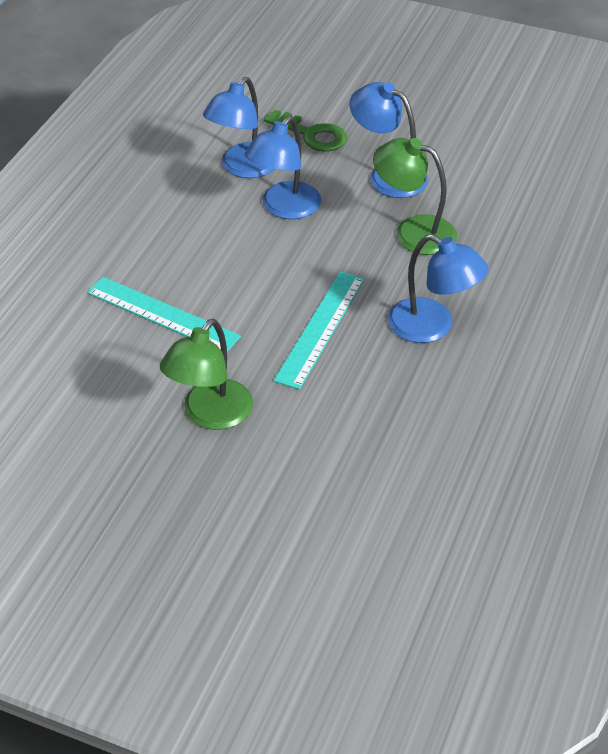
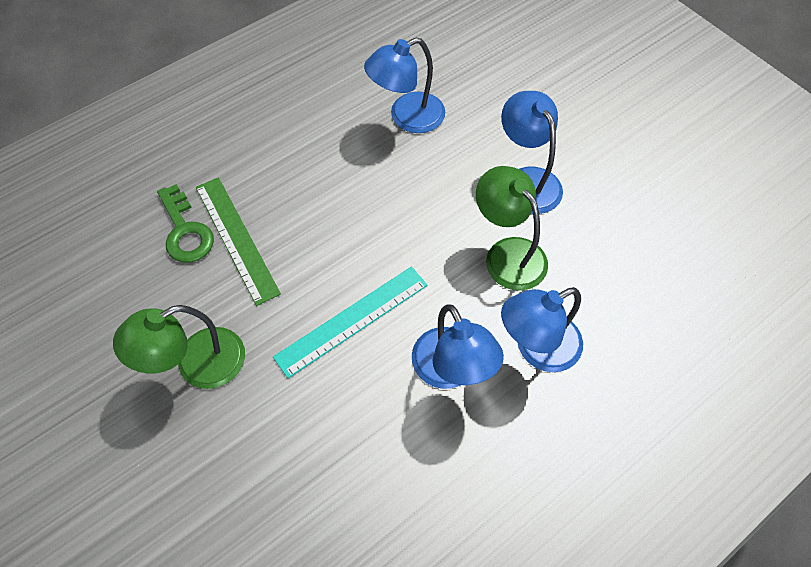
camera: 30 degrees right, 15 degrees up
(162, 315) = (236, 239): turquoise ruler -> green ruler
(284, 208) = (412, 175): blue lamp -> blue lamp (536, 348)
(312, 135) = (489, 108): green key -> green key (185, 231)

